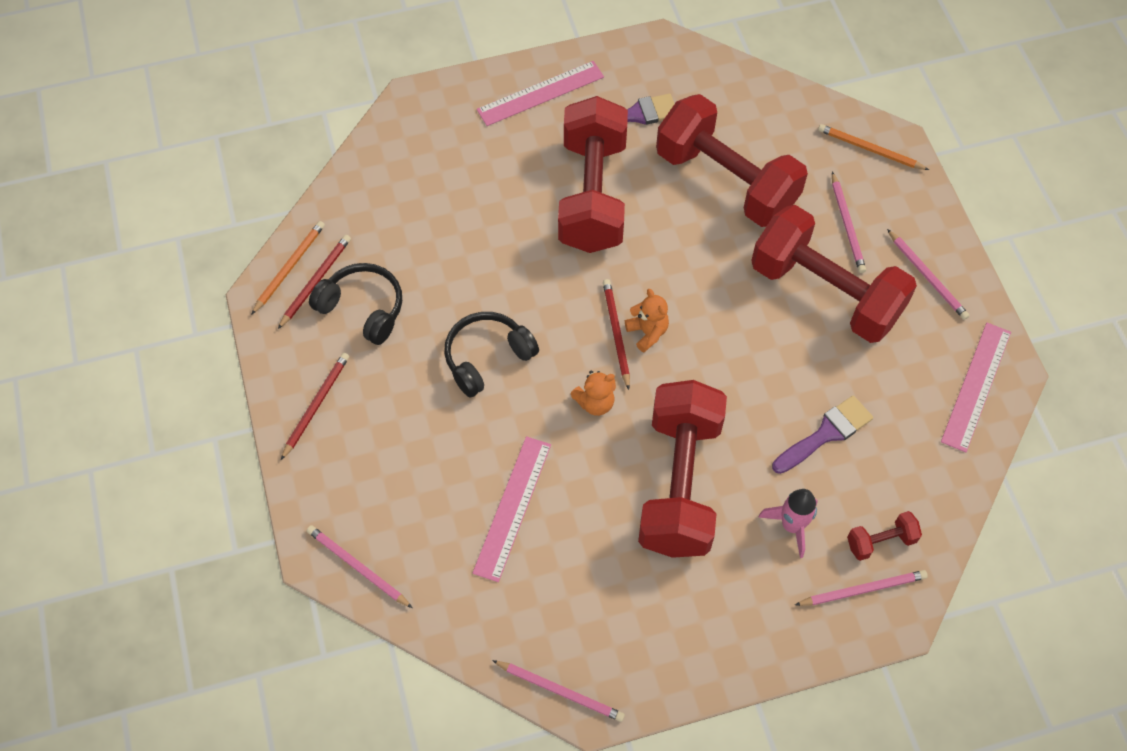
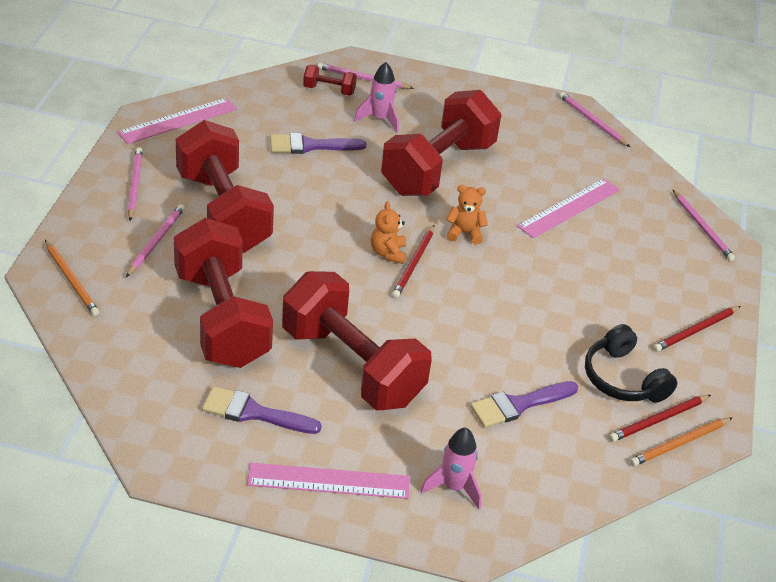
camera: 155 degrees left, 20 degrees down
(438, 232) = (519, 405): none -> purple brush
(449, 135) = (454, 487): none -> pink rocket
(487, 357) = (532, 296): black headphones -> none
(592, 195) = (352, 366): red dumbbell -> red dumbbell turned 75 degrees counterclockwise

